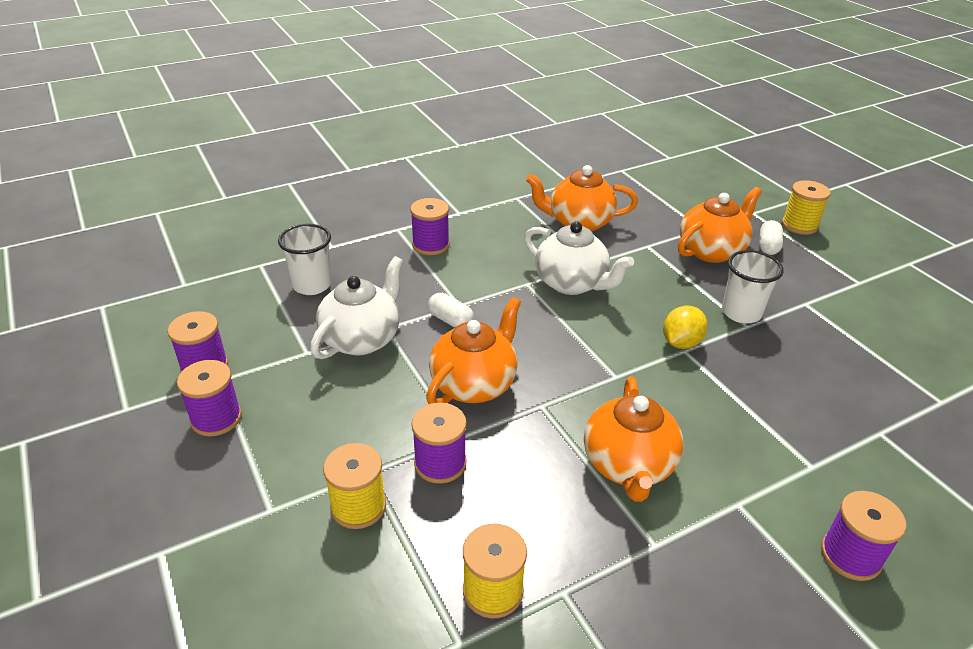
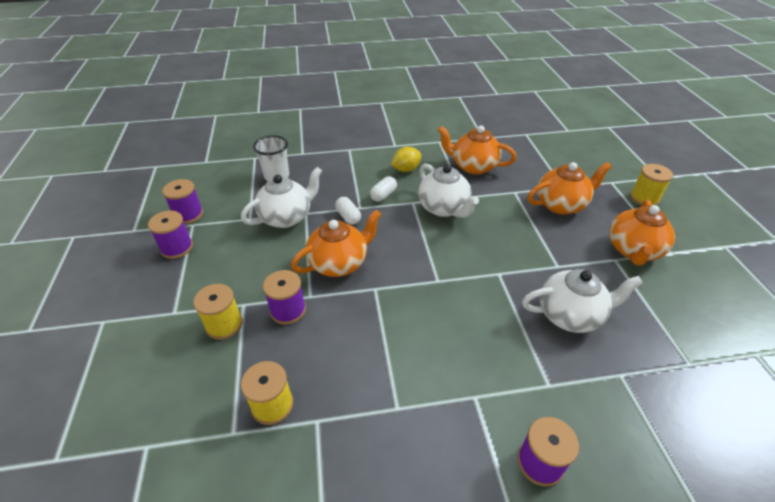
camera: 20 degrees right, 5 degrees up
(431, 245) = (364, 164): purple spool -> none
(628, 466) = (410, 346): orange teapot -> orange teapot (633, 250)
(681, 343) = (499, 267): yellow lemon -> yellow lemon (406, 169)
(741, 313) = (558, 255): white cup -> none
(768, 246) = (608, 210): white capsule -> white capsule (383, 195)
(792, 379) = (570, 315): none -> white teapot

